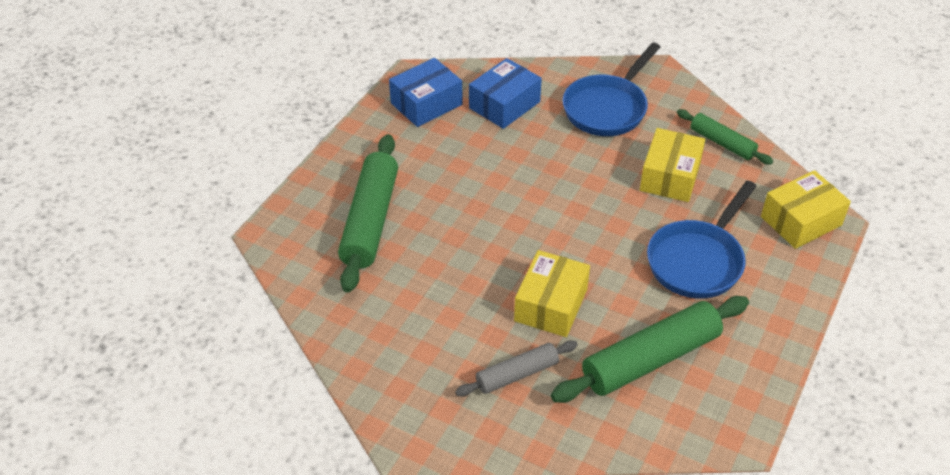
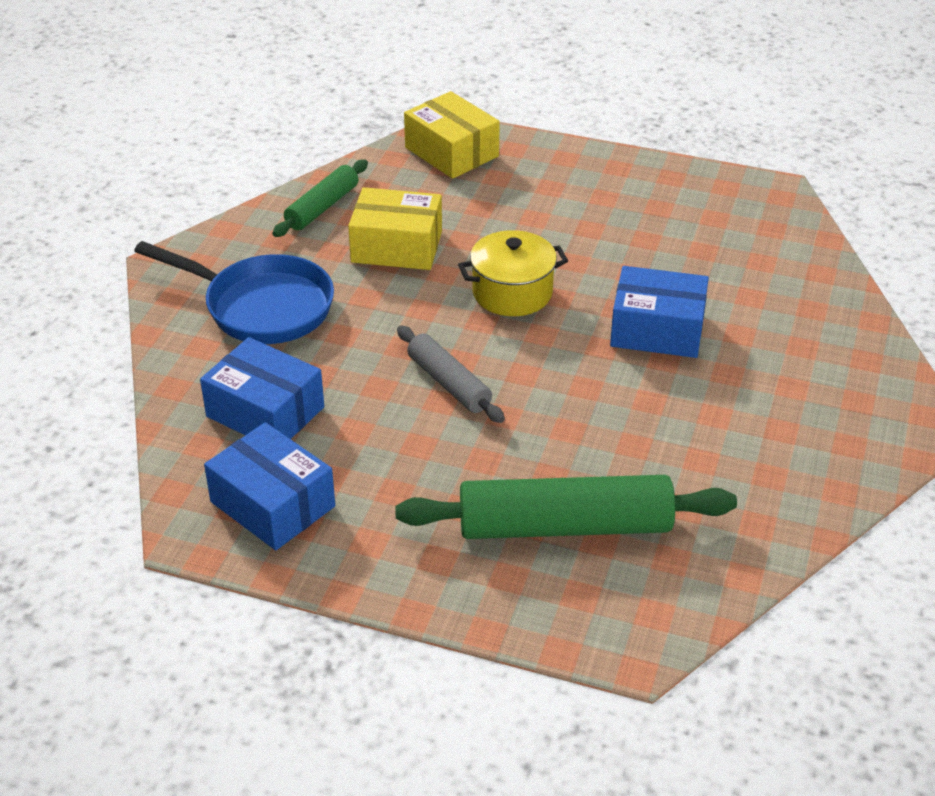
camera: 100 degrees left, 5 degrees down
(517, 374) = (777, 347): grey rolling pin -> grey rolling pin (449, 383)
(551, 305) = (657, 330): yellow box -> blue box
(607, 230) = (512, 292): none -> yellow pot
(650, 359) = (705, 250): green rolling pin -> none
(698, 260) = (540, 222): blue pan -> none

